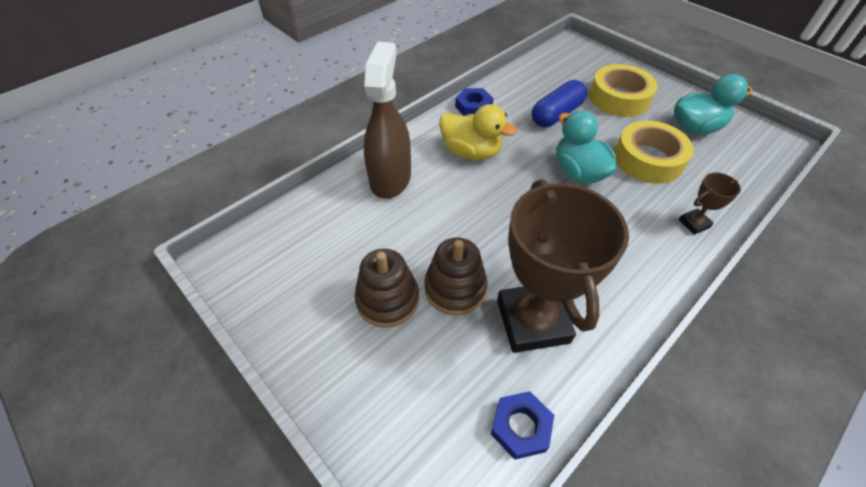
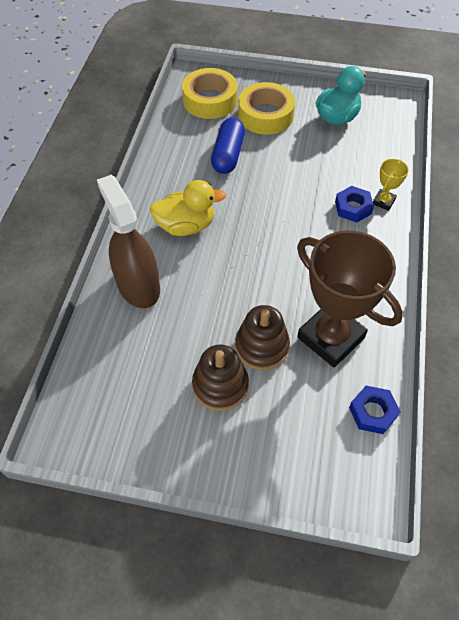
camera: 35 degrees left, 5 degrees up
(473, 107) = (155, 181): blue nut -> blue nut (353, 207)
(578, 172) = (280, 201): turquoise duck -> none
(648, 159) = (322, 163): yellow tape -> yellow tape (210, 100)
(694, 223) = (383, 201): brown trophy -> yellow trophy

